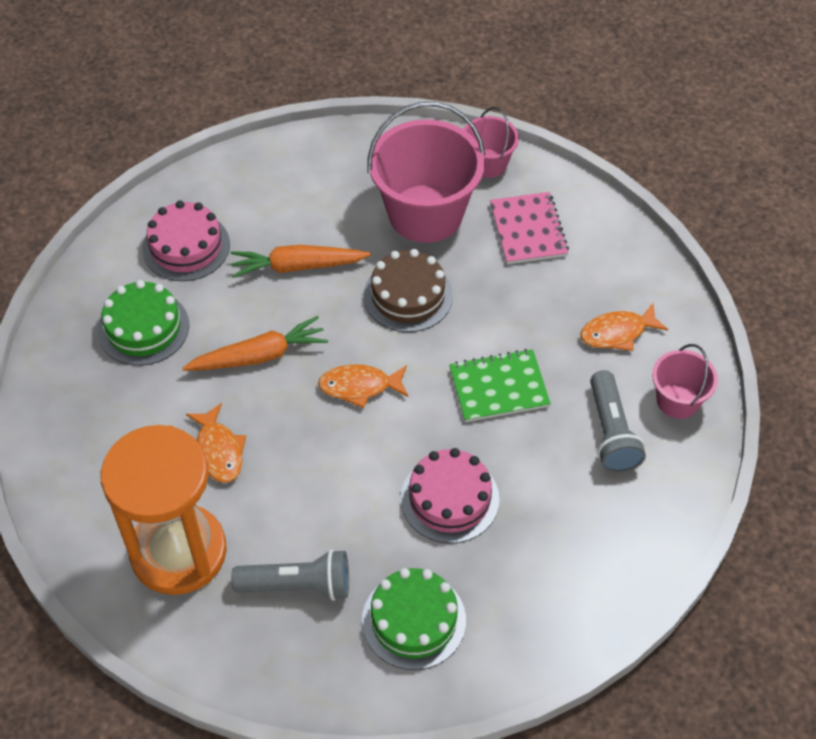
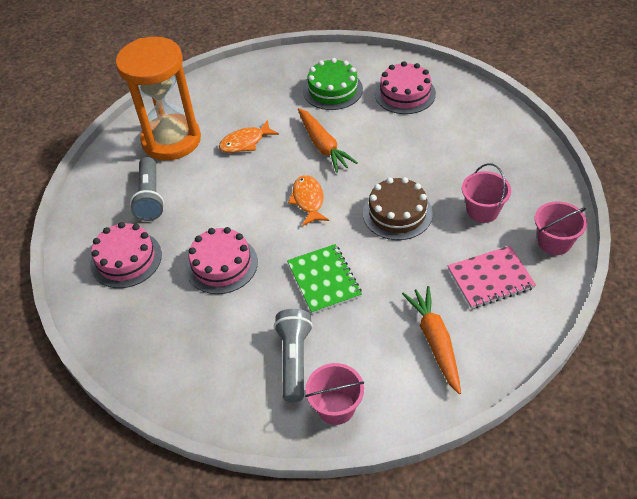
camera: 85 degrees right, 5 degrees down
(297, 267) = (405, 149): orange carrot -> orange carrot (435, 341)
(414, 620) = (126, 259): green cake -> pink cake
(425, 214) = (482, 210): pink bucket -> pink bucket, size x0.52
(611, 433) = (294, 360): grey flashlight -> grey flashlight turned 105 degrees clockwise
(617, 333) = (398, 355): orange fish -> none

